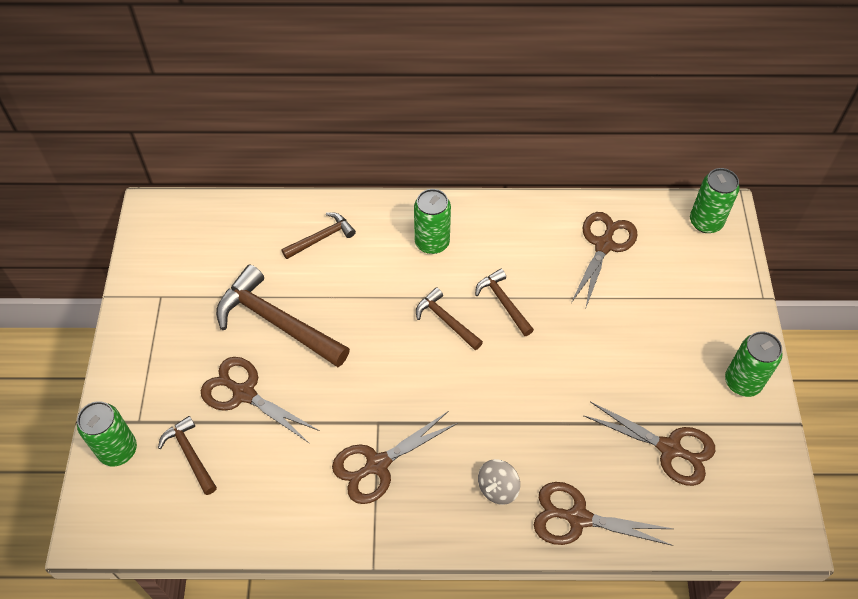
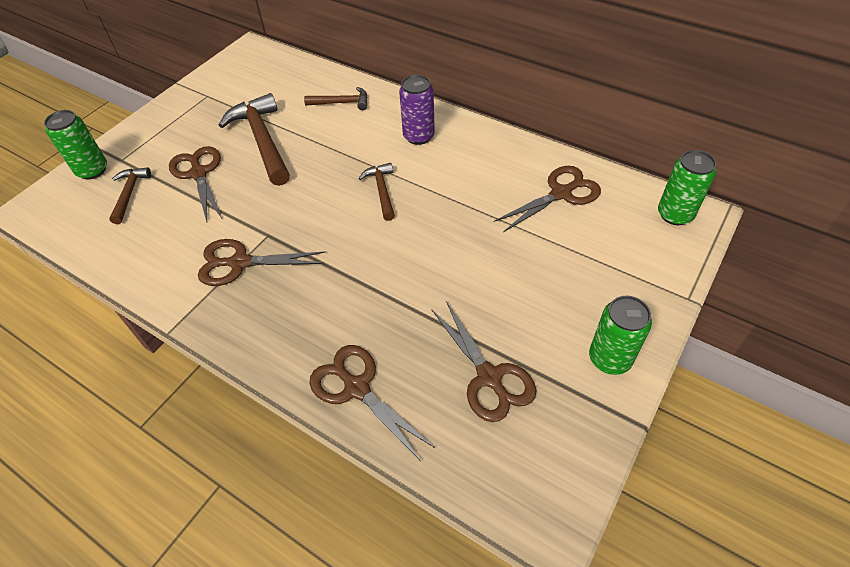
camera: 35 degrees right, 5 degrees down
(432, 242) = (418, 136): green can -> purple can
(497, 488) = (312, 328): grey spinning top -> none
(503, 302) = (438, 198): brown hammer -> none

